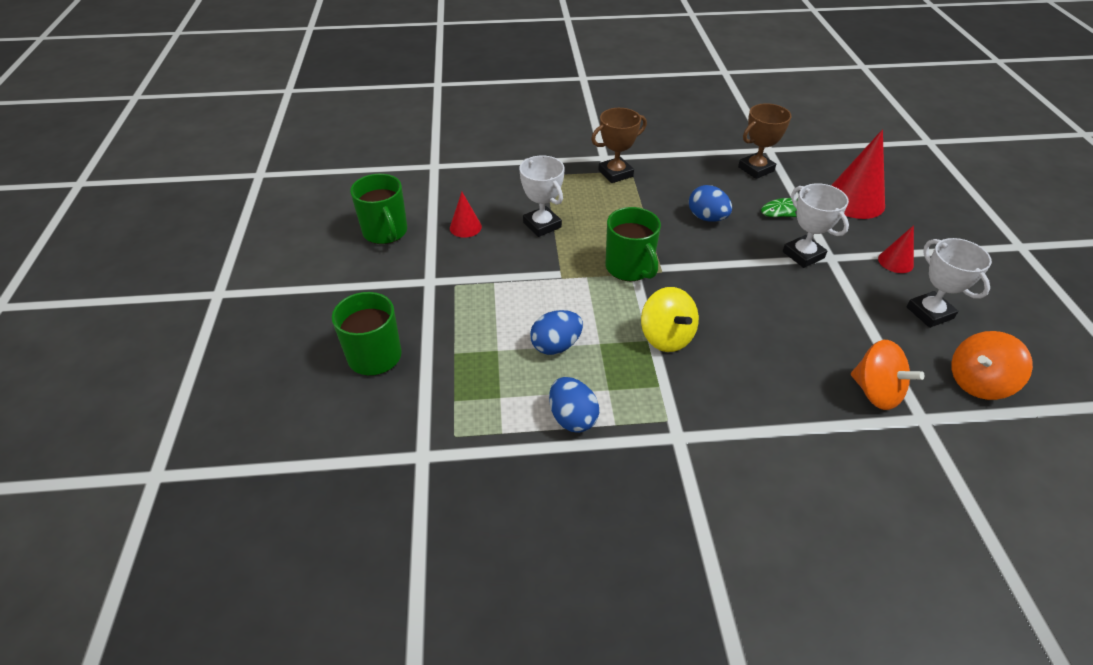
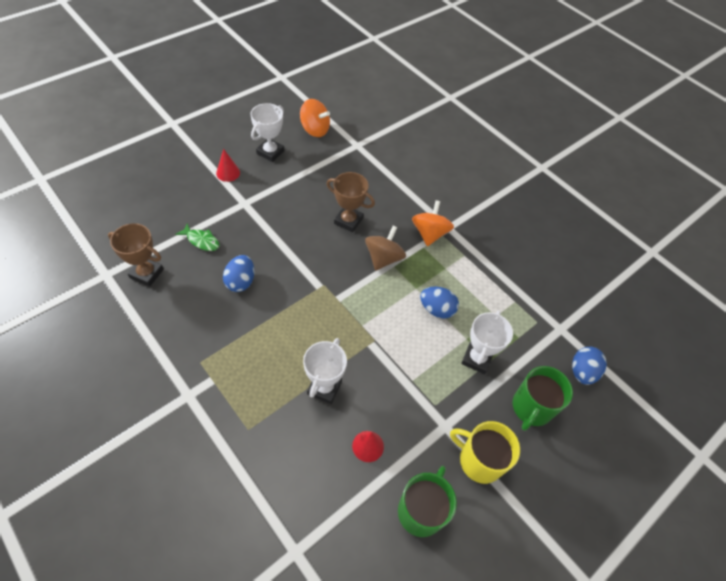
camera: 130 degrees left, 10 degrees up
(377, 286) = (479, 460): none -> yellow mug
(572, 418) = (477, 275): blue egg -> blue egg (582, 372)
(615, 173) = (212, 372): brown trophy -> brown trophy (348, 221)
(629, 267) = (333, 304): green mug -> none
(666, 337) = (383, 258): yellow spinning top -> brown spinning top
(803, 255) = (251, 217): white trophy -> white trophy (476, 359)
(854, 201) = (163, 205): red cone -> none
(875, 392) = (352, 163): orange spinning top -> orange spinning top (429, 233)

